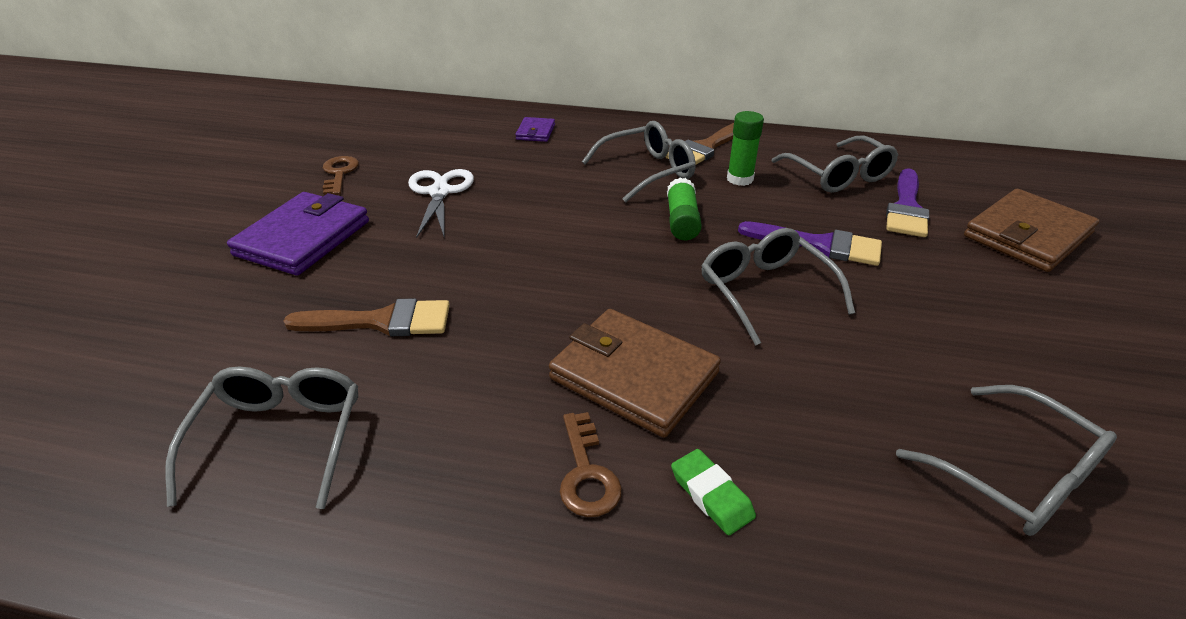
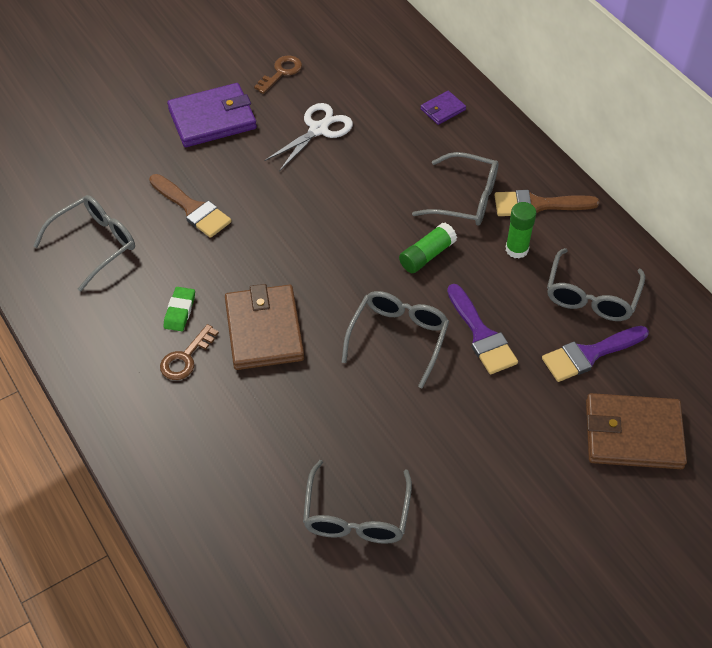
camera: 45 degrees right, 15 degrees up
(711, 495) = (220, 408): green eraser -> green eraser (180, 311)

